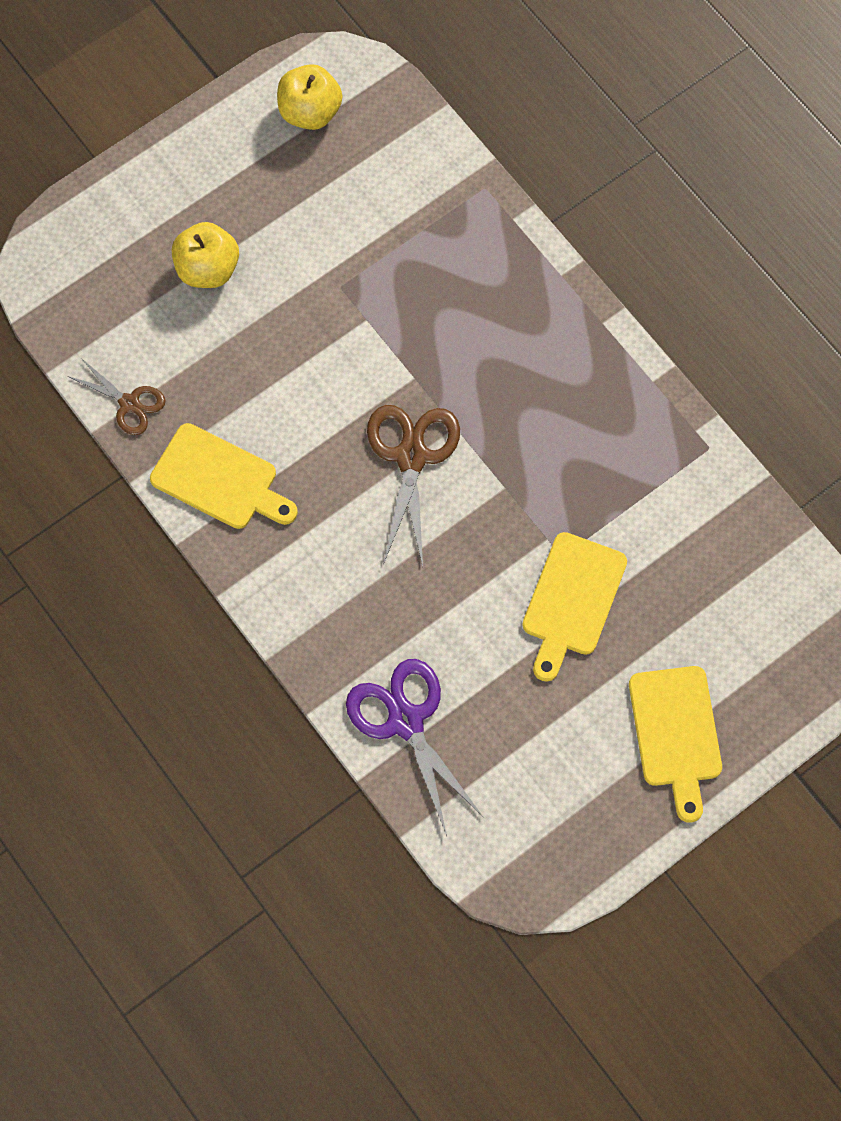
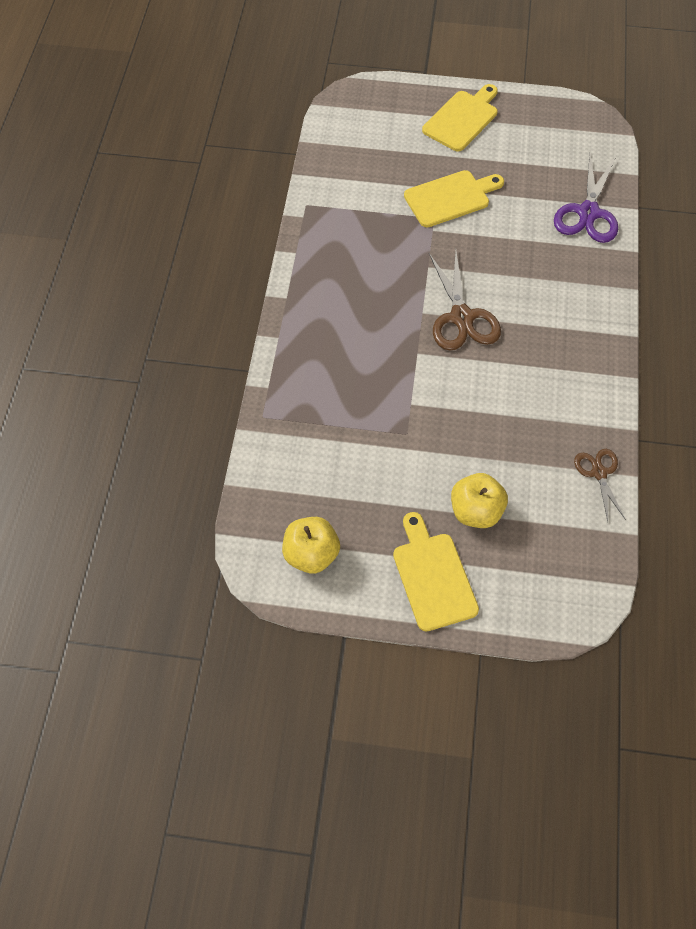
camera: 135 degrees left, 10 degrees down
(219, 479) = (581, 390): yellow cutting board -> yellow cutting board (432, 576)
(411, 457) = (461, 317): brown scissors -> brown scissors turned 60 degrees counterclockwise

